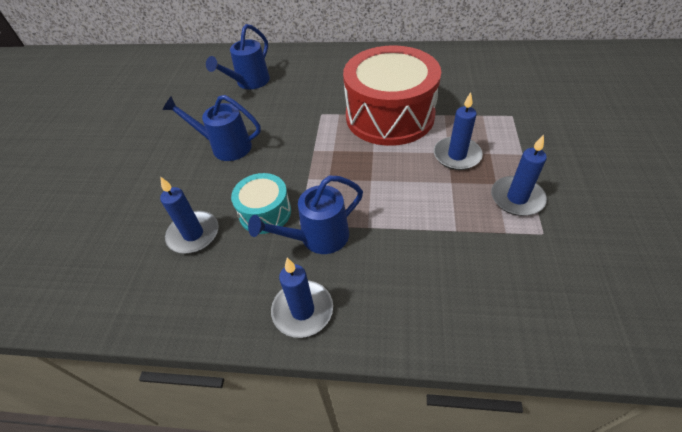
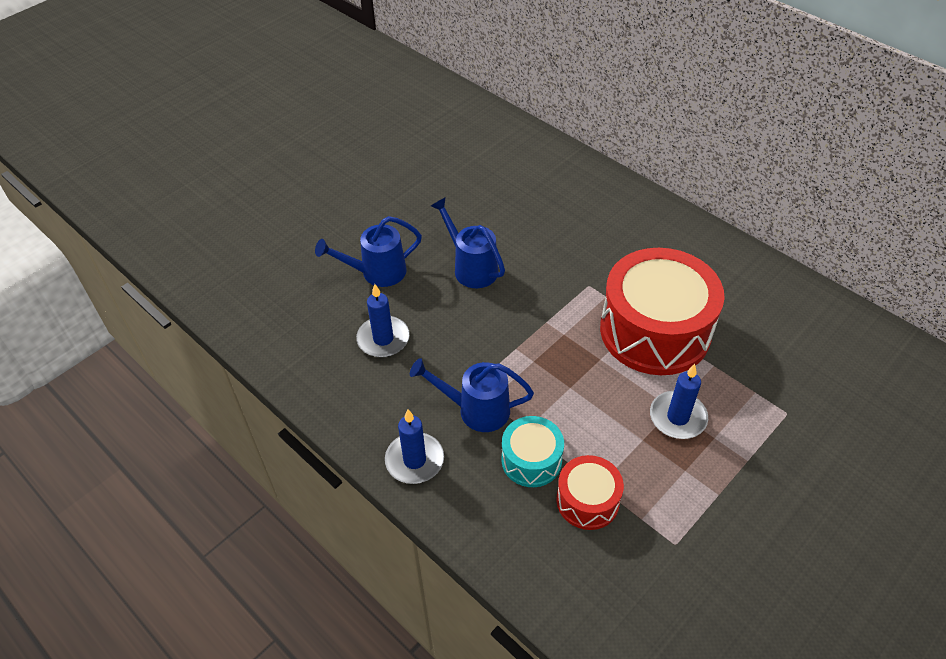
camera: 35 degrees right, 0 degrees up
(249, 82) = (550, 203): blue watering can -> blue watering can (377, 272)
(265, 212) = (453, 357): turquoise drum -> turquoise drum (531, 460)
(459, 246) = (587, 501): none -> red drum
(517, 198) = (689, 497): blue candle -> none

